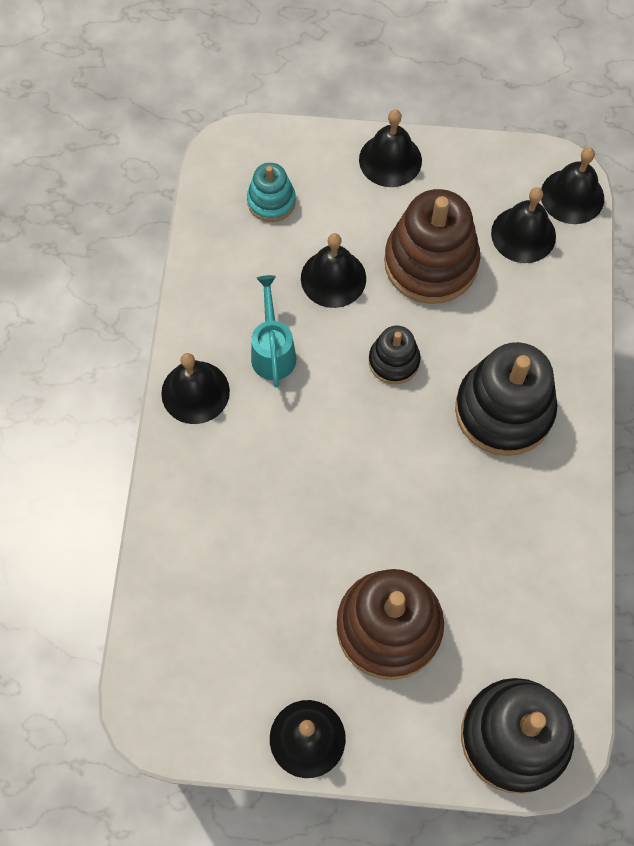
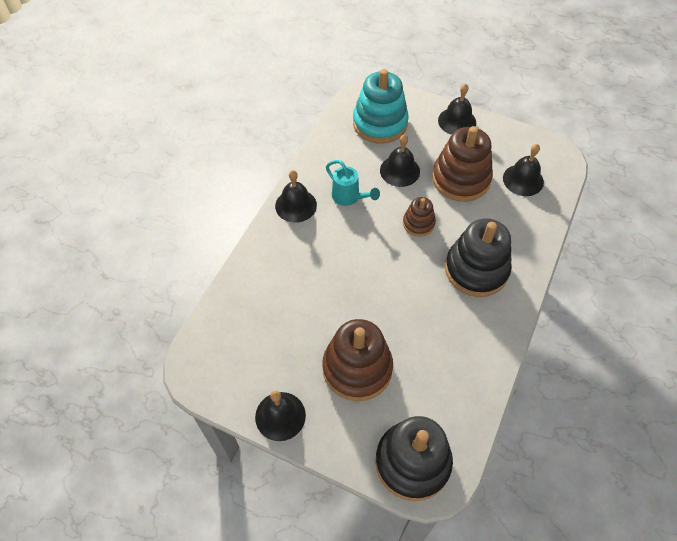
camera: 20 degrees right, 10 degrees down
(271, 201) = (380, 123): turquoise stacking toy -> turquoise stacking toy, size x1.89
(273, 351) = (349, 197): turquoise watering can -> turquoise watering can turned 120 degrees clockwise
(394, 361) = (418, 223): black stacking toy -> brown stacking toy
(572, 196) = (560, 168): black bell -> none

